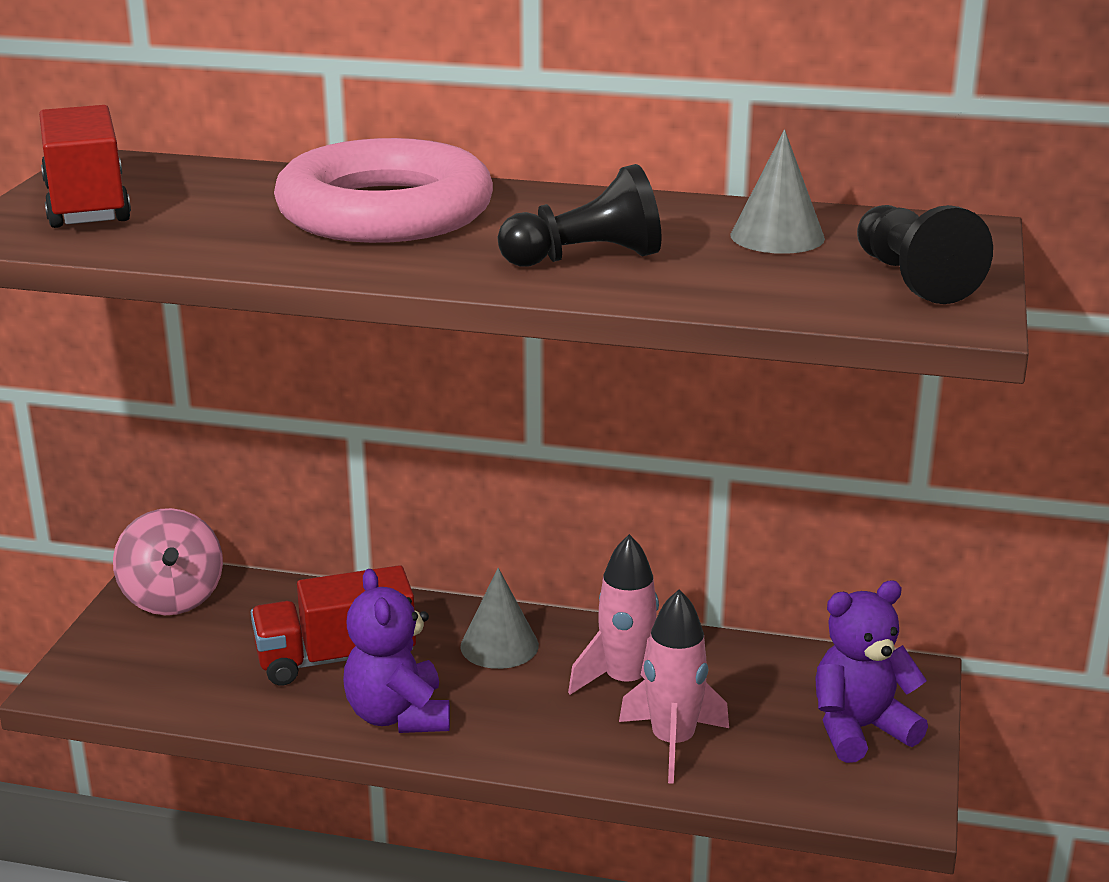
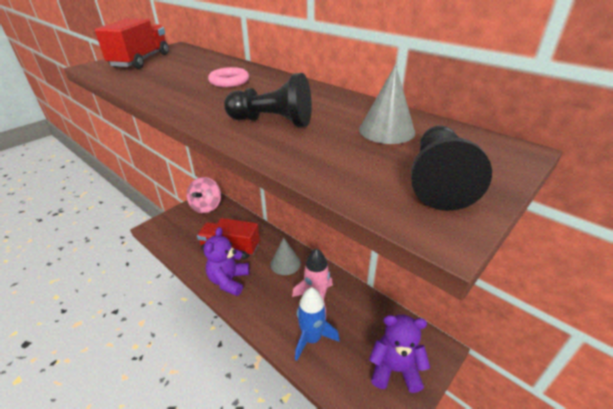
camera: 30 degrees right, 10 degrees up
(385, 211) = (229, 81): pink ring -> pink ring, size x0.41
(673, 742) = (312, 338): pink rocket -> blue rocket

